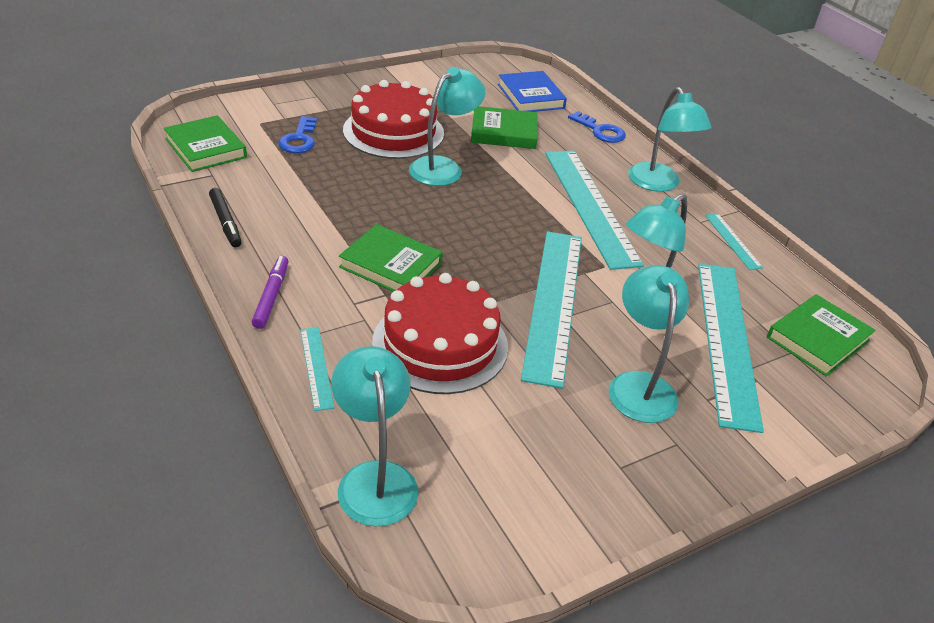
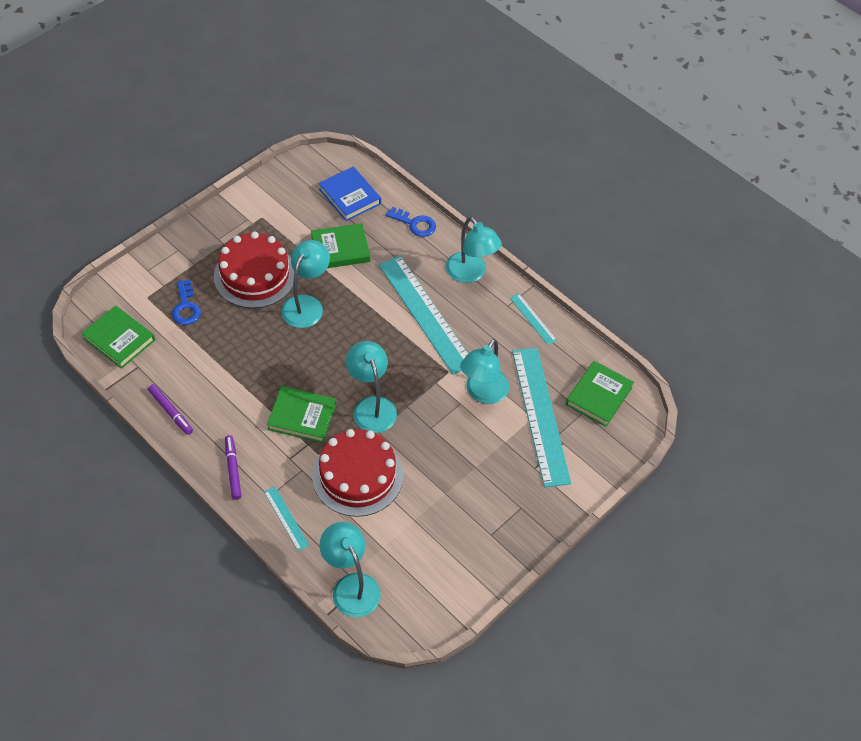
camera: 15 degrees left, 15 degrees up
(225, 222) = (171, 412): black marker -> purple marker
(554, 303) = (421, 417): turquoise ruler -> none
(639, 385) = (490, 470): turquoise lamp -> turquoise lamp (371, 406)

